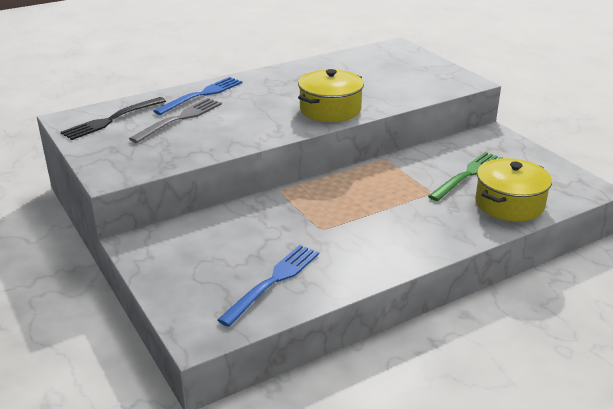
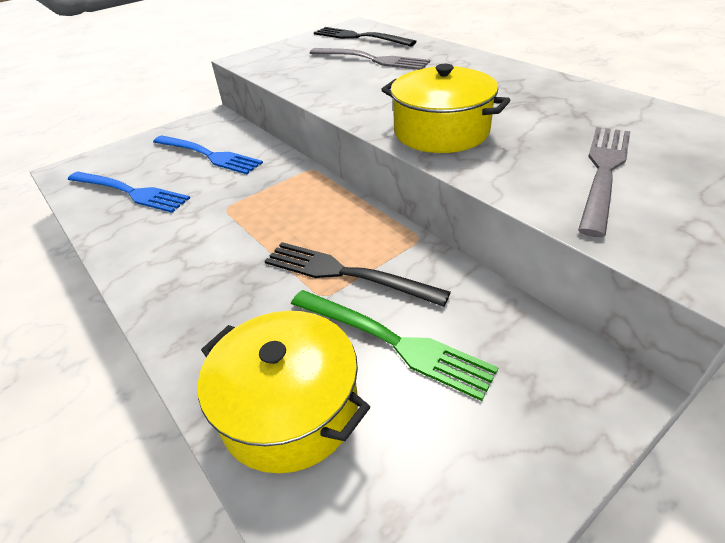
camera: 85 degrees right, 10 degrees up
(202, 95) = (441, 57): blue fork -> blue fork (209, 155)
(393, 81) = (603, 171): none -> grey fork
(412, 184) = (344, 273): none -> black fork

